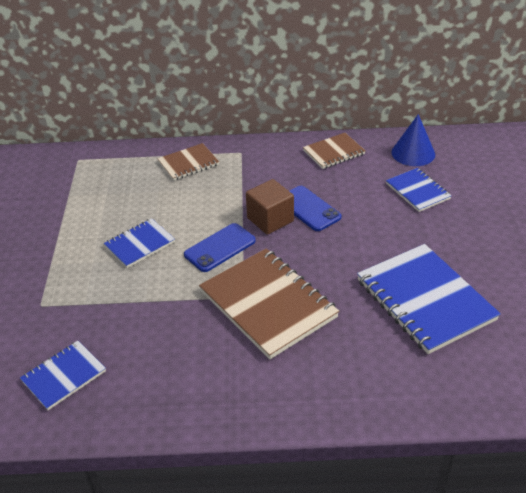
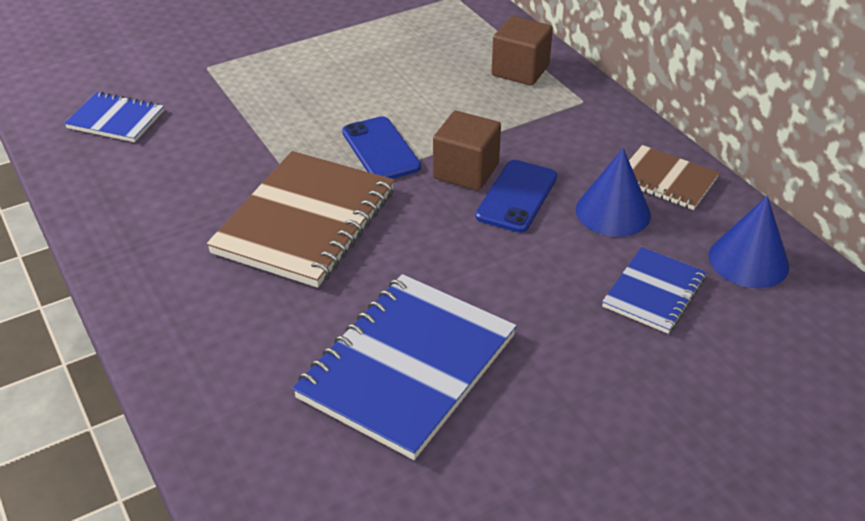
camera: 60 degrees right, 0 degrees up
(140, 244) = (343, 91): blue notebook -> none
(188, 163) = (520, 70): brown notebook -> brown cube
(220, 248) = (380, 150): blue phone -> blue phone turned 45 degrees clockwise
(347, 180) = (613, 212): none -> blue cone

